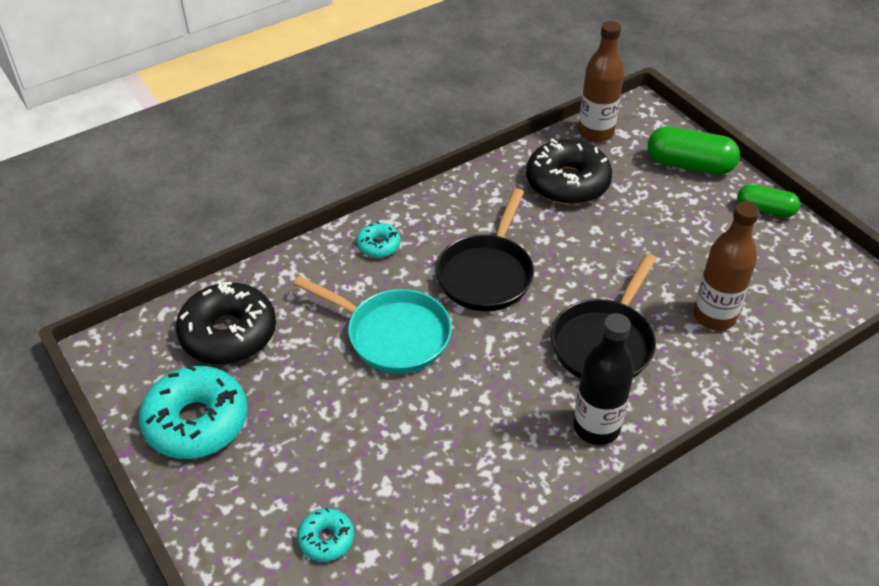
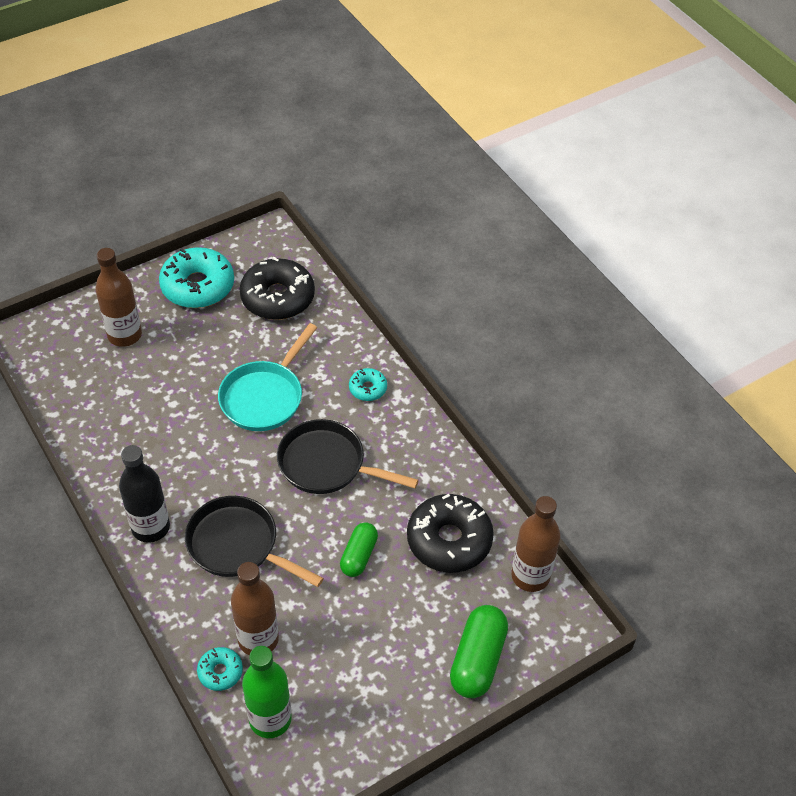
camera: 90 degrees right, 5 degrees up
(283, 499) = (125, 335): none -> brown bottle
(326, 539) = (88, 359): turquoise donut -> turquoise donut (220, 672)
(765, 210) = (403, 721): green capsule -> green capsule (359, 555)
(796, 301) = (270, 719): none -> green bottle

